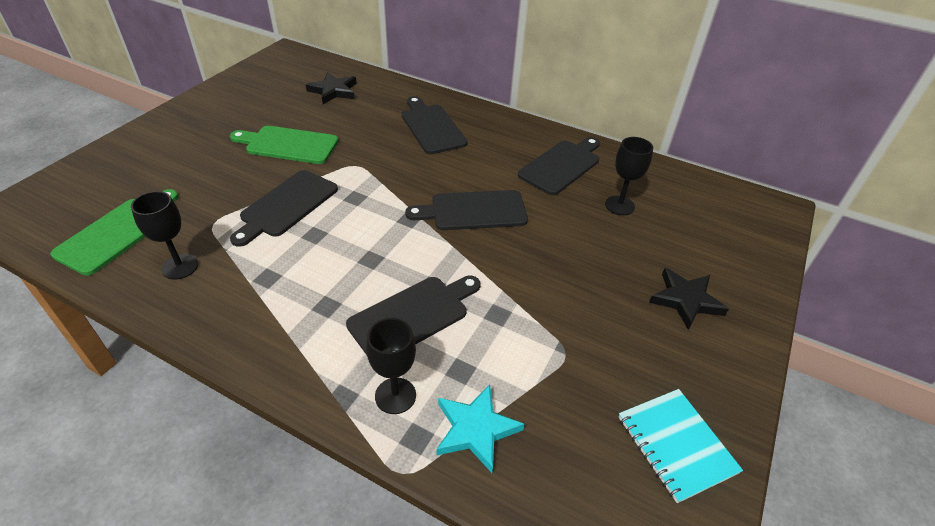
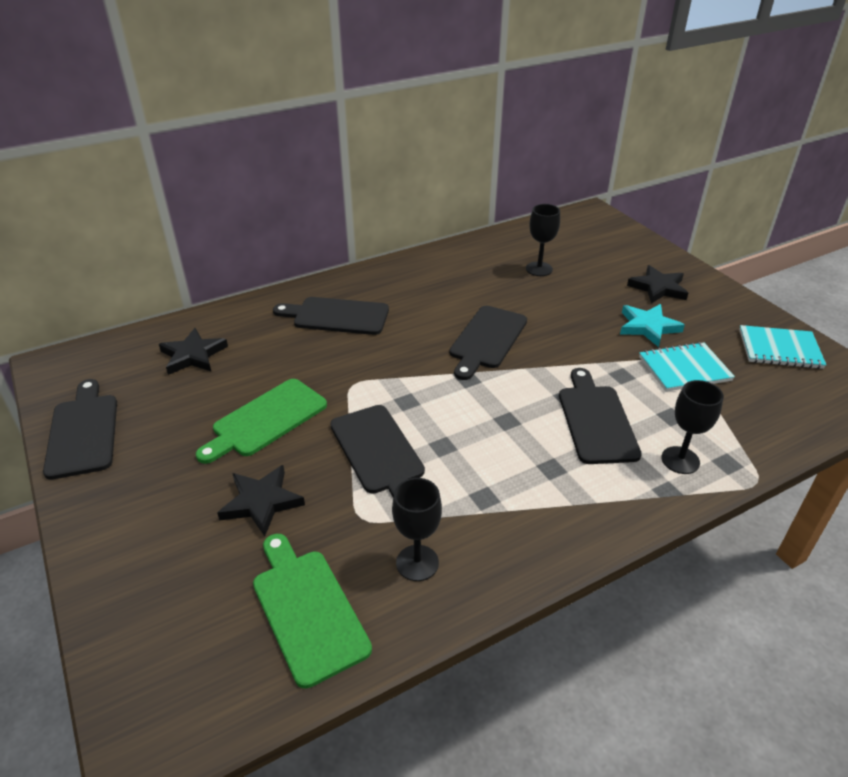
camera: 55 degrees left, 5 degrees down
(206, 176) = (261, 502): none -> black star
(475, 429) = (732, 430): turquoise star -> turquoise star (648, 327)
(552, 361) = (684, 369): none -> turquoise notebook
(562, 165) = (465, 273): black cutting board -> black cutting board (83, 431)

